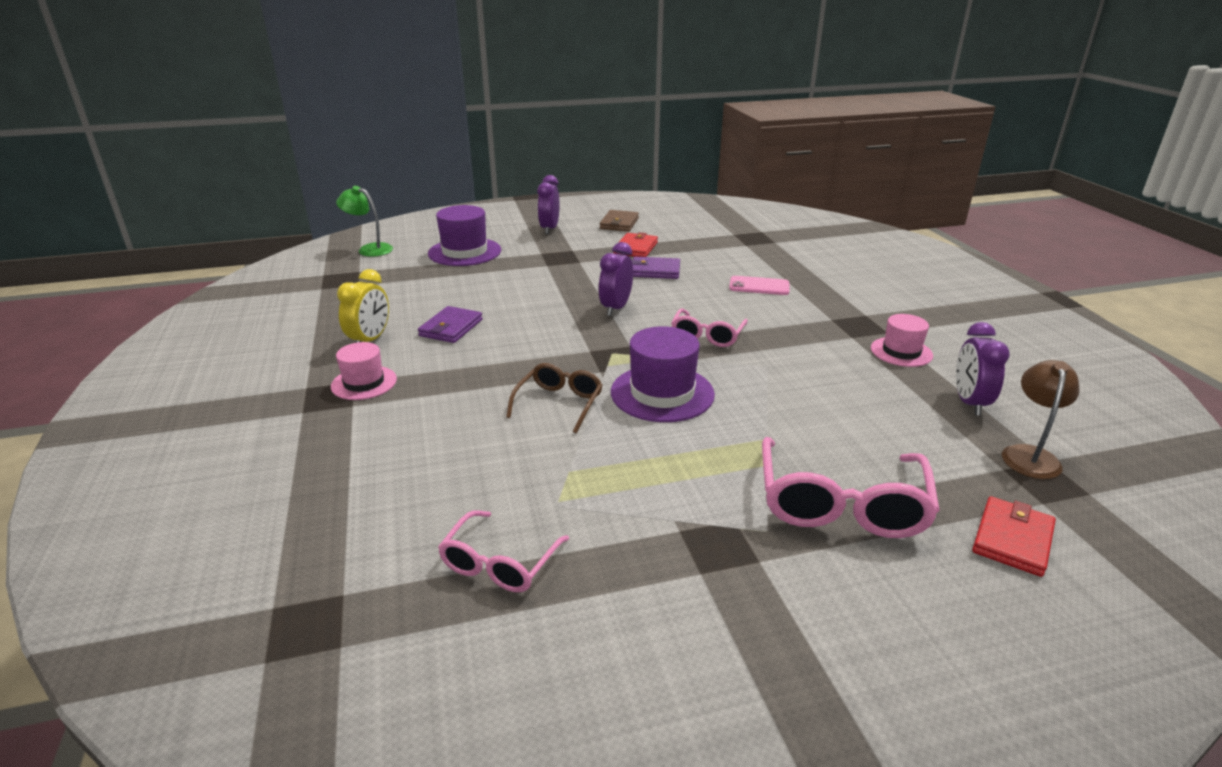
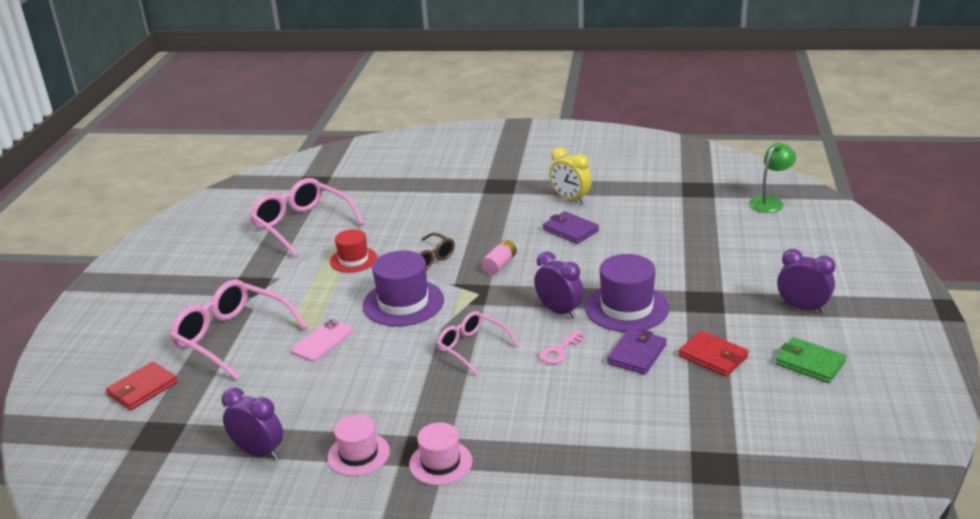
camera: 115 degrees right, 0 degrees up
(364, 383) = (508, 196): pink hat -> pink hat (440, 463)
(464, 252) = (743, 249): purple hat -> purple hat (626, 308)
(500, 563) = (302, 225): pink glasses -> pink glasses, size x1.66
(546, 353) = (499, 265): none -> pink battery
(587, 463) = (353, 260): none -> red hat
(619, 223) = (809, 363): brown wallet -> green wallet
(677, 298) = (559, 351): none -> pink key
(759, 286) = (557, 415): pink phone -> pink phone (322, 341)
(1012, 539) = (142, 389): red wallet -> red wallet turned 75 degrees clockwise
(1030, 455) = (182, 445): brown lamp -> none

